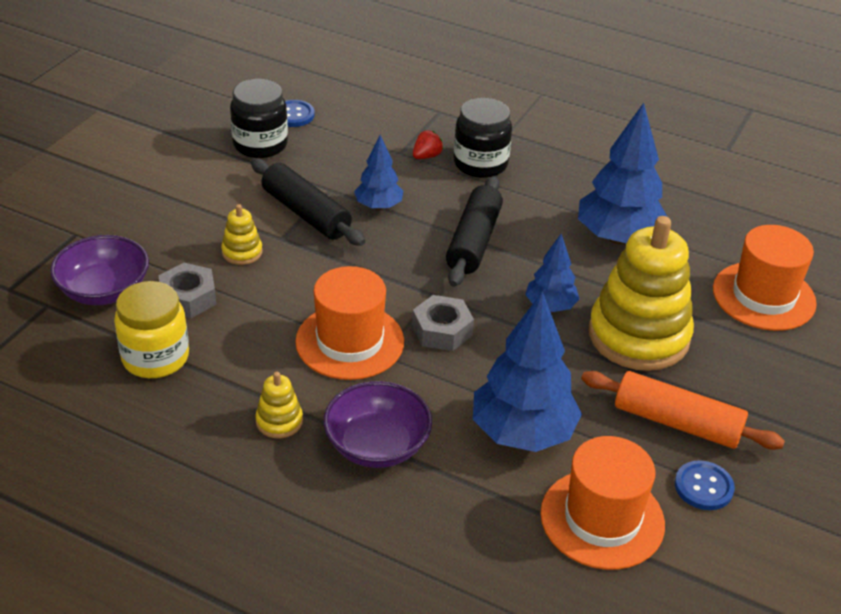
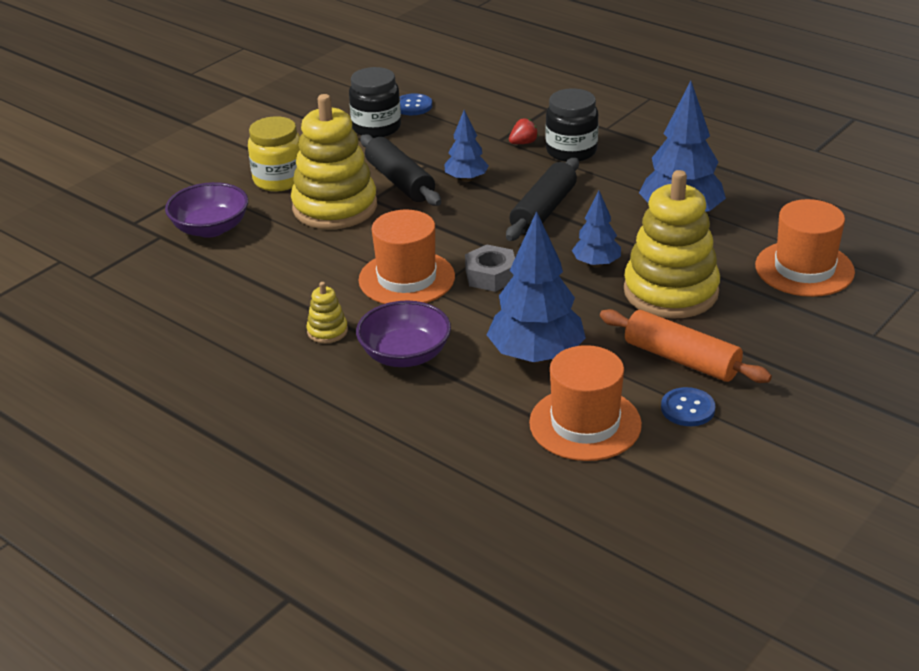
camera: 15 degrees right, 5 degrees down
(155, 357) = (238, 279): yellow jar -> yellow jar (279, 180)
(188, 298) = (279, 238): grey nut -> none
(242, 252) = (335, 207): yellow stacking toy -> yellow stacking toy, size x2.37

